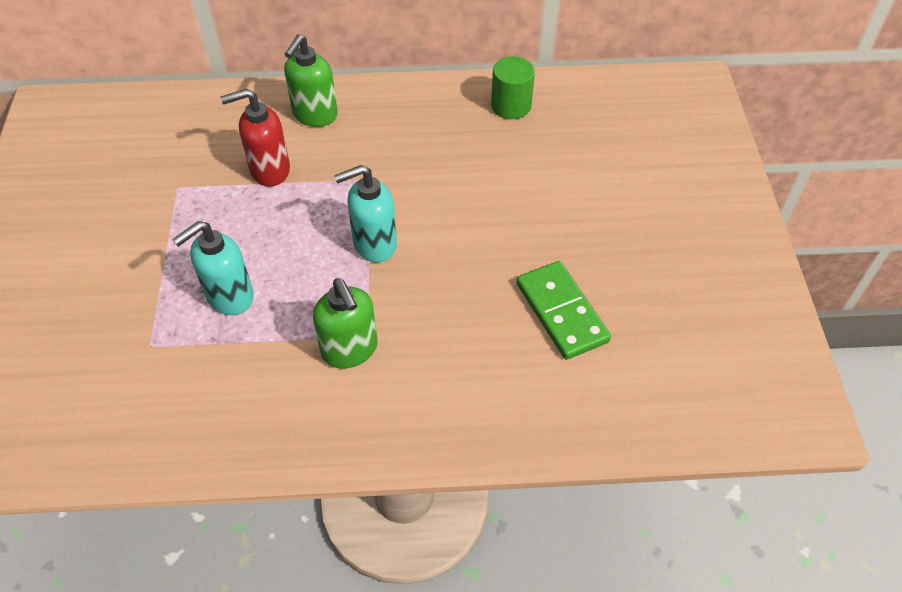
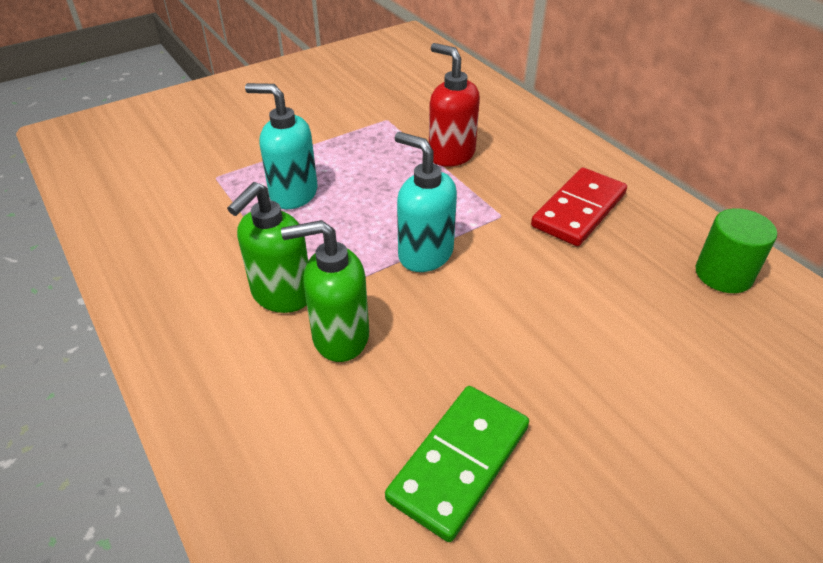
camera: 60 degrees right, 10 degrees down
(315, 115) = (542, 150): green soap dispenser -> green soap dispenser (340, 337)
(398, 135) = (578, 210): none -> red domino

